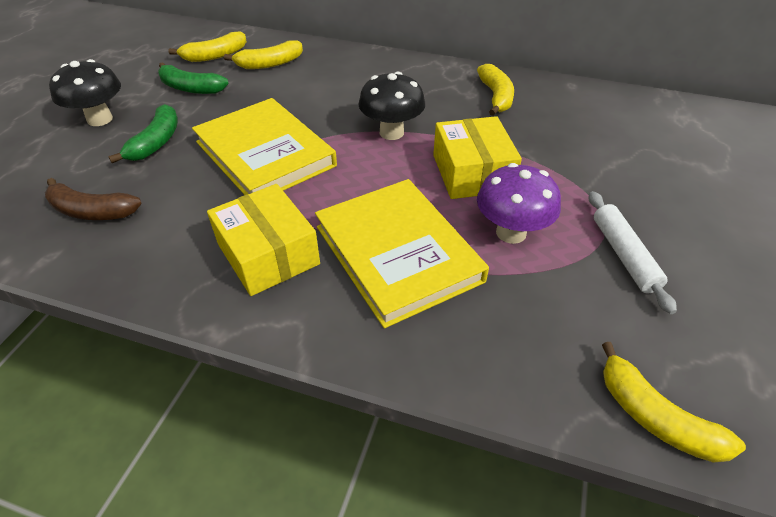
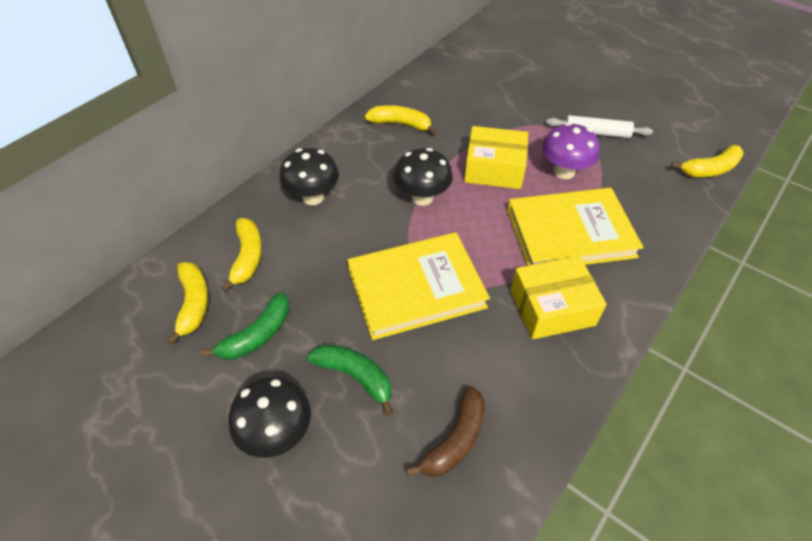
camera: 70 degrees left, 5 degrees up
(355, 75) = (313, 197): none -> black mushroom

